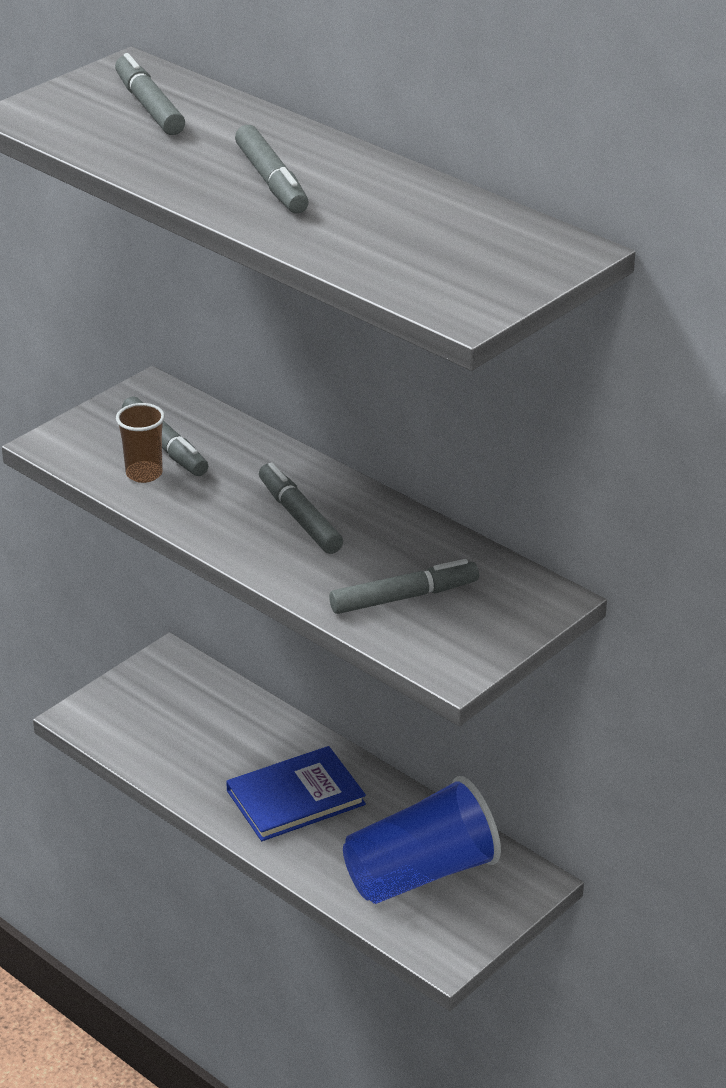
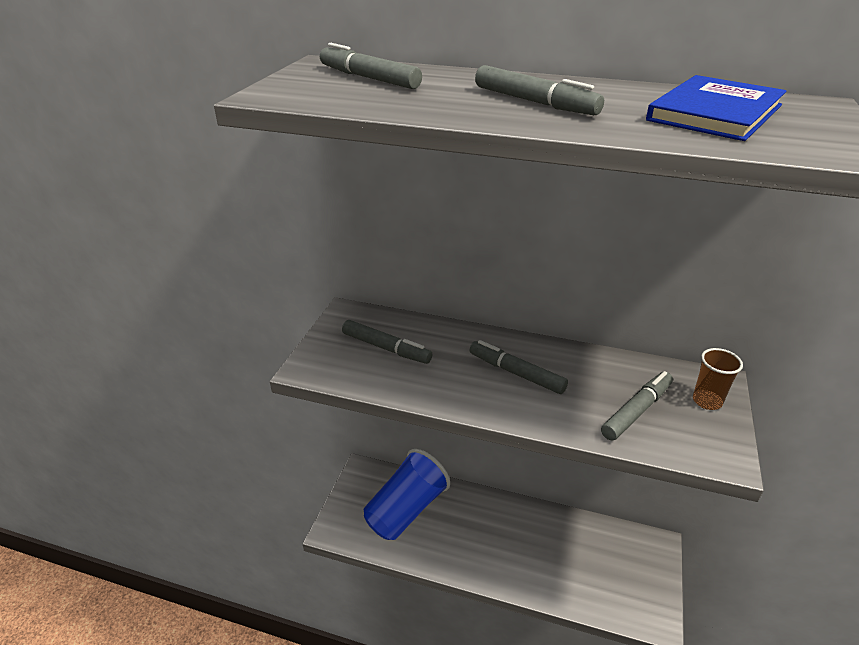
camera: 25 degrees left, 0 degrees up
(144, 474) = (388, 372): brown cup -> brown cup (707, 401)
(295, 797) = (494, 539): blue book -> blue book (715, 113)
(420, 873) = (599, 565): blue cup -> blue cup (406, 510)

